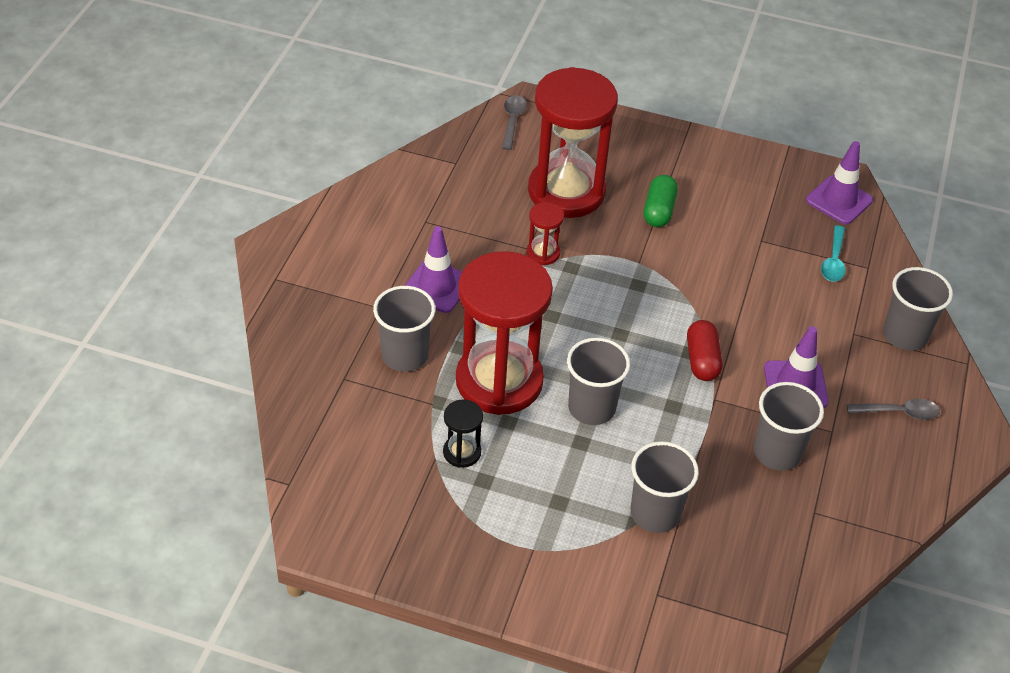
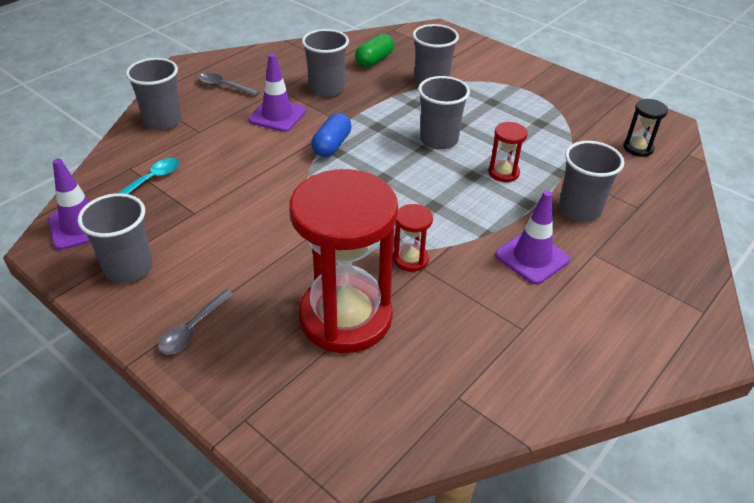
camera: 155 degrees left, 5 degrees down
(462, 452) = (551, 140): black hourglass -> black hourglass (638, 148)
(499, 381) = (503, 173): red hourglass -> red hourglass, size x0.42
(512, 121) = (352, 441): grey spoon -> grey spoon (193, 329)
(659, 211) = (264, 267): green capsule -> green capsule (374, 60)
(702, 360) = (332, 145): red capsule -> blue capsule
(761, 180) = (128, 268): none -> grey cup

